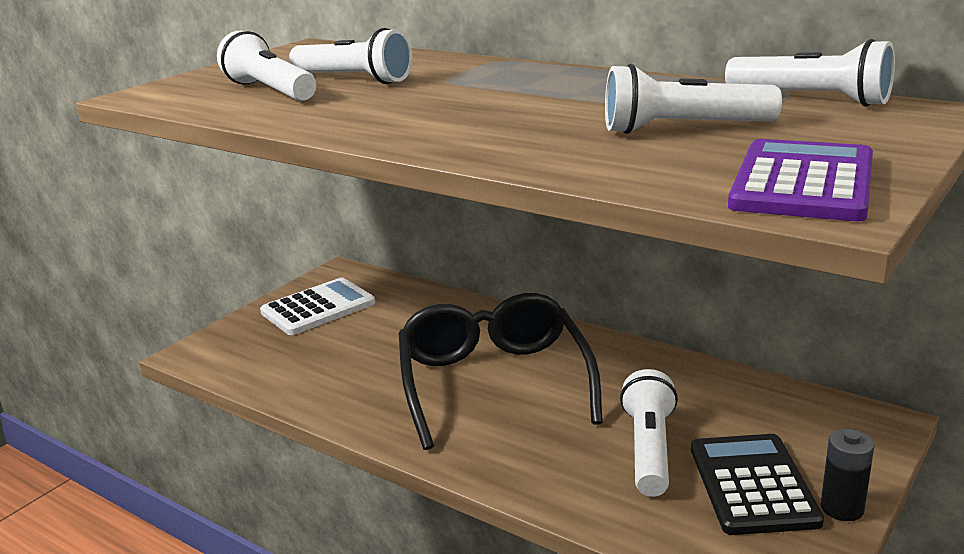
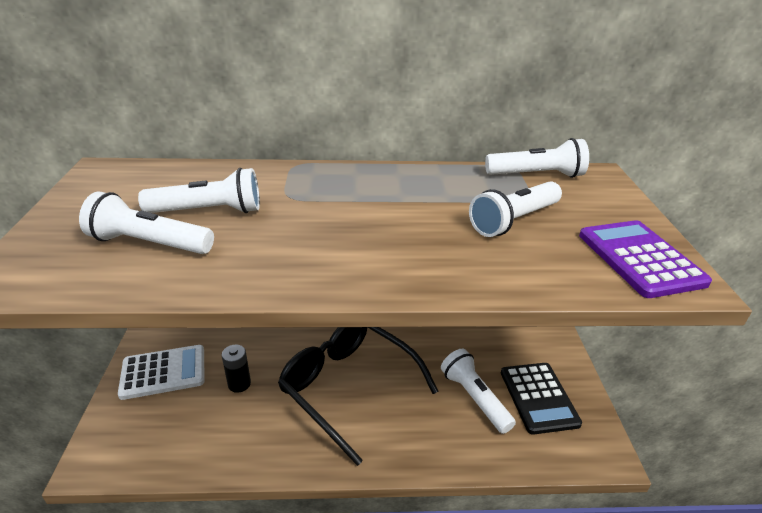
camera: 40 degrees left, 10 degrees up
(318, 308) = (163, 372): white calculator -> white calculator turned 60 degrees clockwise
(752, 485) = (538, 397): black calculator -> black calculator turned 150 degrees counterclockwise
(842, 508) = (584, 393): black battery -> black battery (239, 384)

